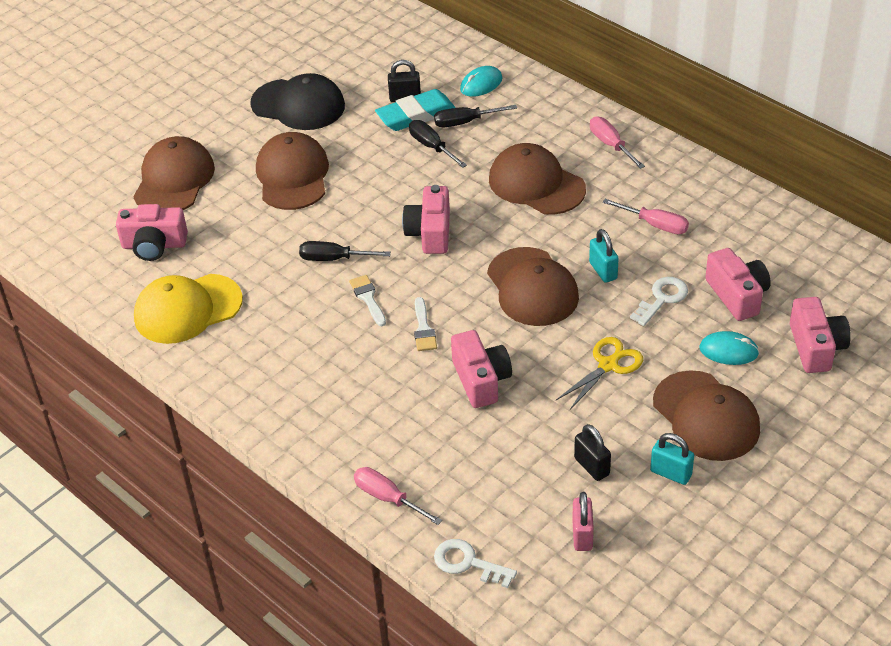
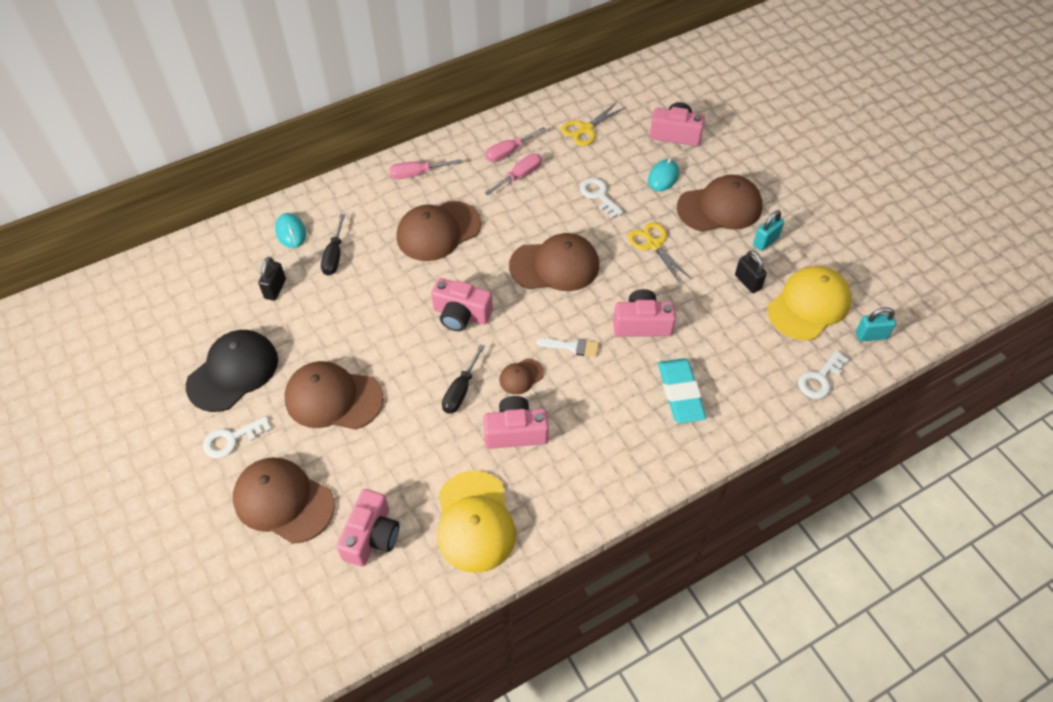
camera: 75 degrees left, 10 degrees up
(227, 129) = (231, 439): none -> white key
(368, 298) = (521, 377): white brush -> brown cap
(388, 498) = (746, 414): pink screwdriver -> pink screwdriver (509, 152)
(416, 115) = (304, 287): turquoise eraser -> turquoise eraser (680, 393)
(432, 147) = (353, 286): black screwdriver -> none
(582, 535) = (809, 305): pink padlock -> yellow cap
(591, 466) = (748, 282): black padlock -> black padlock turned 75 degrees clockwise
(603, 271) = (555, 219): turquoise padlock -> turquoise padlock (871, 335)
(737, 295) = (611, 156): pink camera -> pink camera (515, 432)
(769, 261) = (585, 129): none -> yellow scissors

